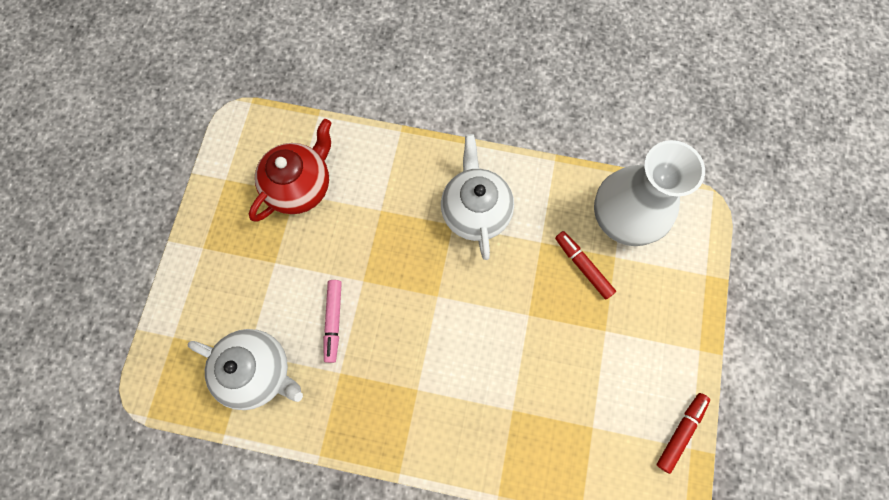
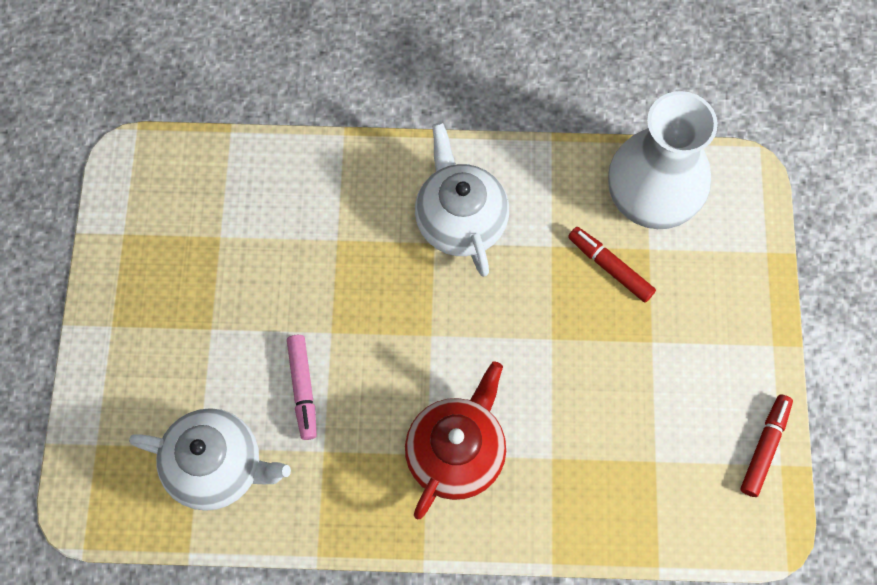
camera: 10 degrees left, 5 degrees down
(300, 186) = (225, 226): red teapot -> red teapot (456, 453)

